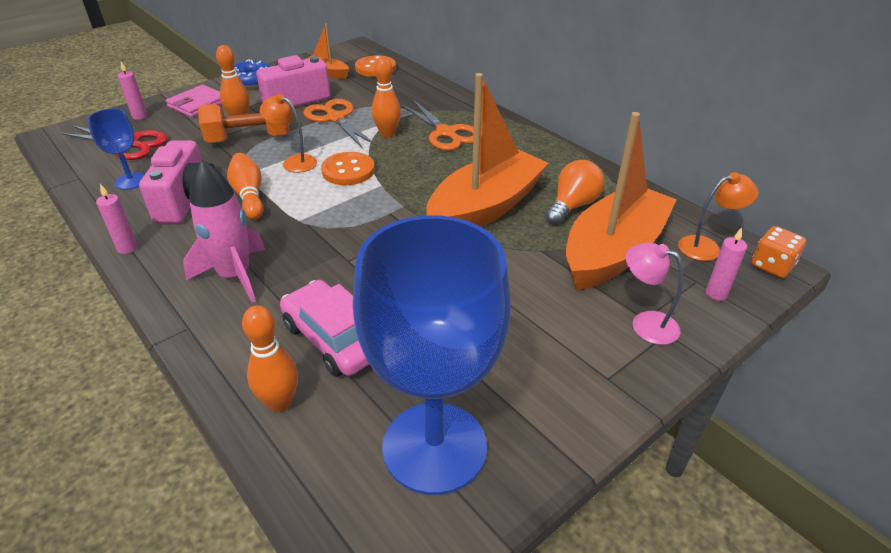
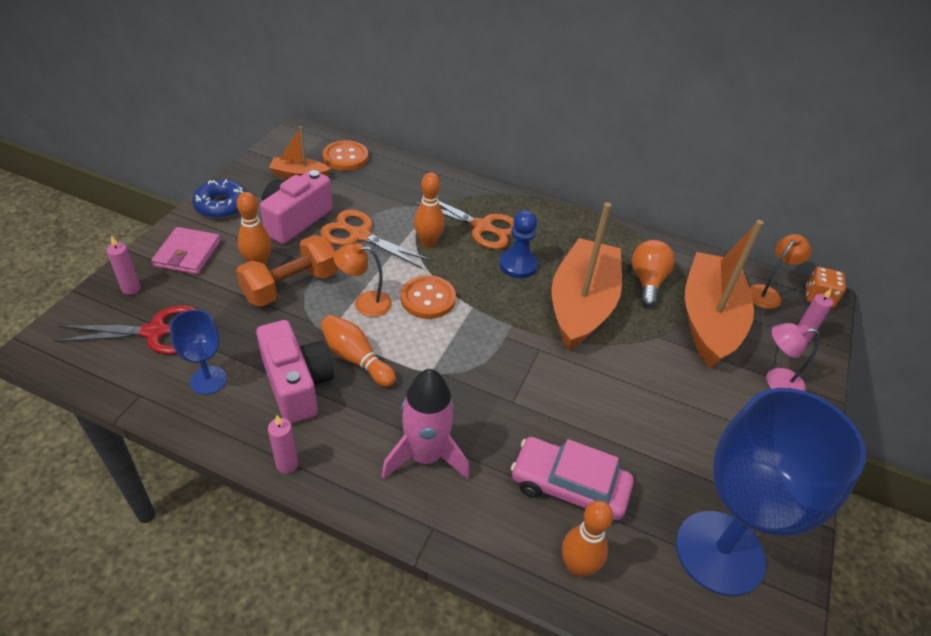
camera: 30 degrees left, 5 degrees up
(452, 165) = (518, 265): none -> blue pawn

